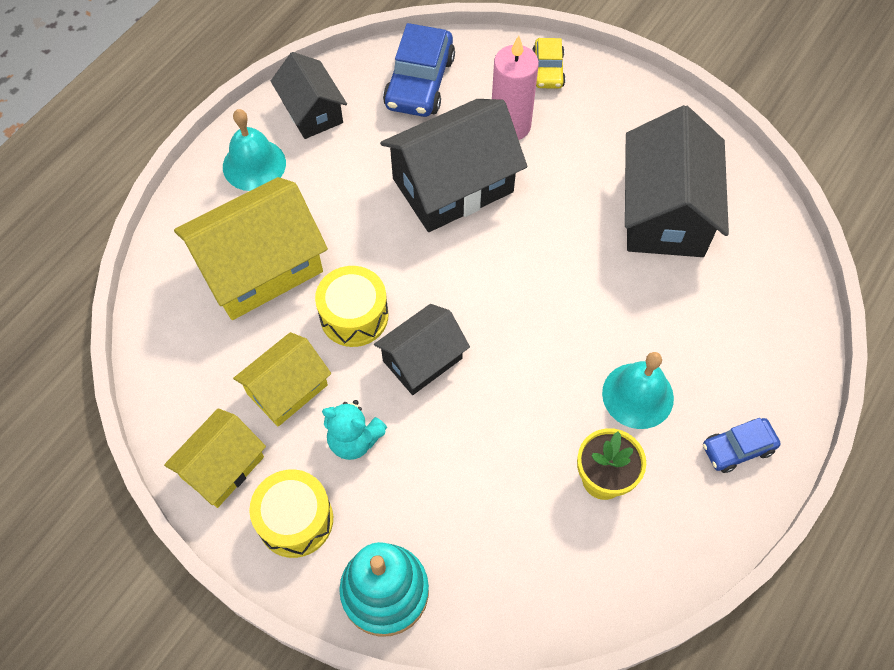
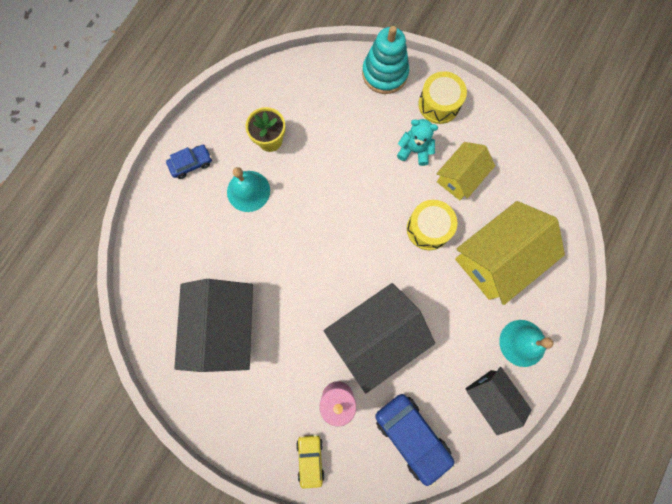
camera: 175 degrees right, 15 degrees up
(222, 467) = (486, 129): yellow house -> none
(420, 82) = (412, 436): blue car -> blue car turned 135 degrees clockwise
(422, 360) = (381, 203): black house -> none

